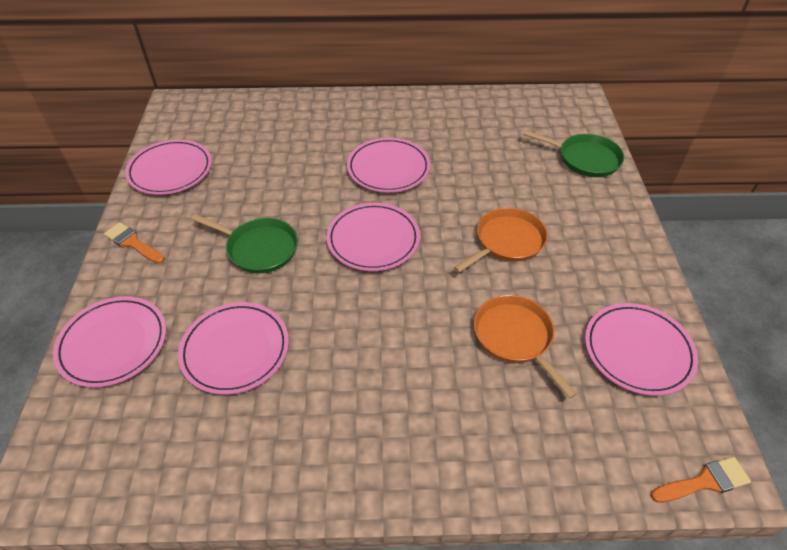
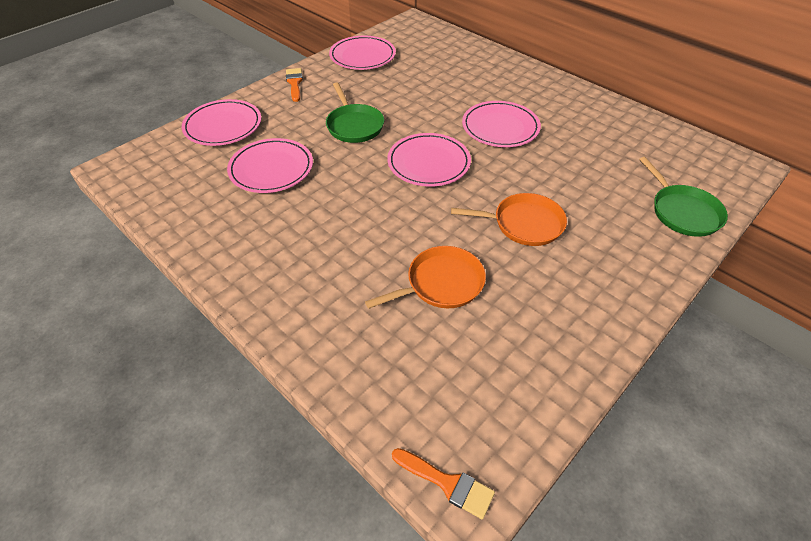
camera: 45 degrees right, 0 degrees up
(515, 337) = (441, 283): orange pan -> orange pan turned 45 degrees clockwise
(638, 351) = (524, 364): pink plate -> none

